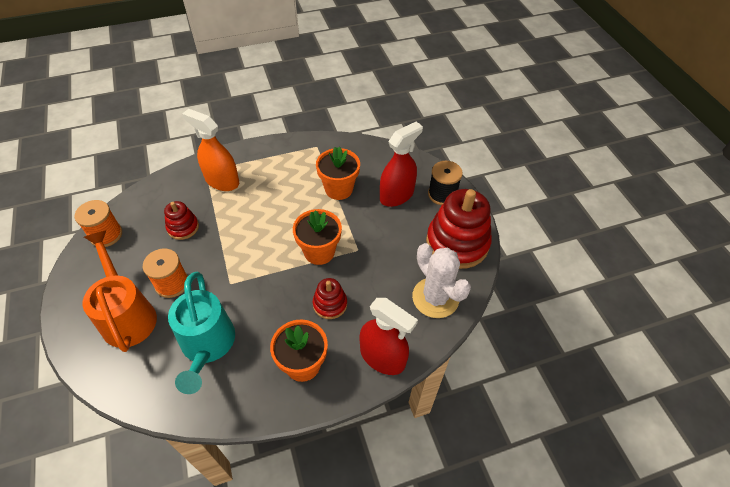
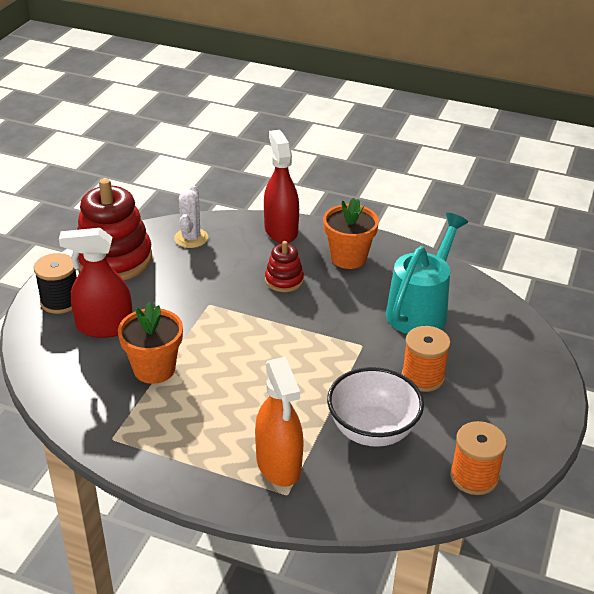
camera: 140 degrees left, 15 degrees down
(127, 314) = (485, 374): orange watering can -> none
(183, 227) = (372, 430): red stacking toy -> white bowl
(319, 252) = (248, 322): orange flower pot -> none
(435, 298) = (191, 238): white cactus -> white cactus, size x0.67

